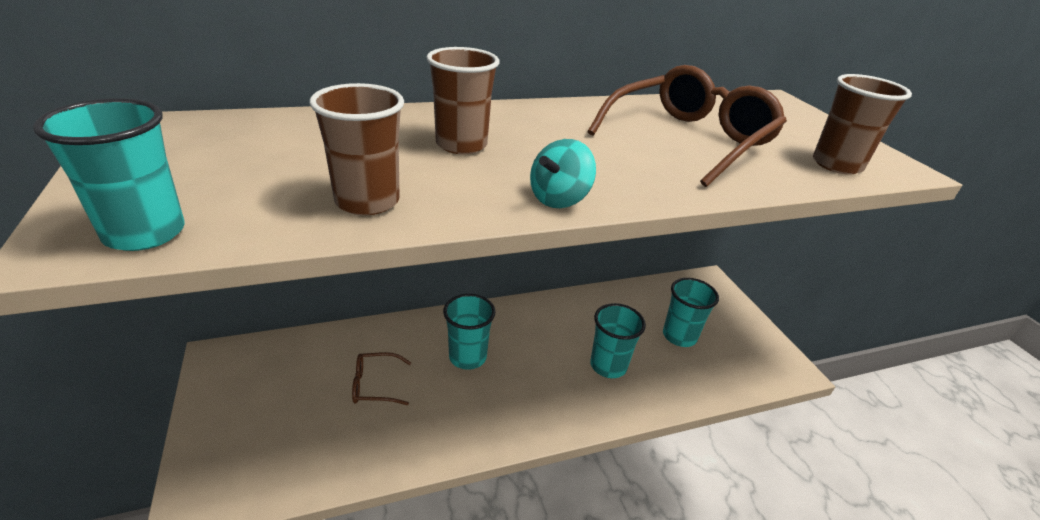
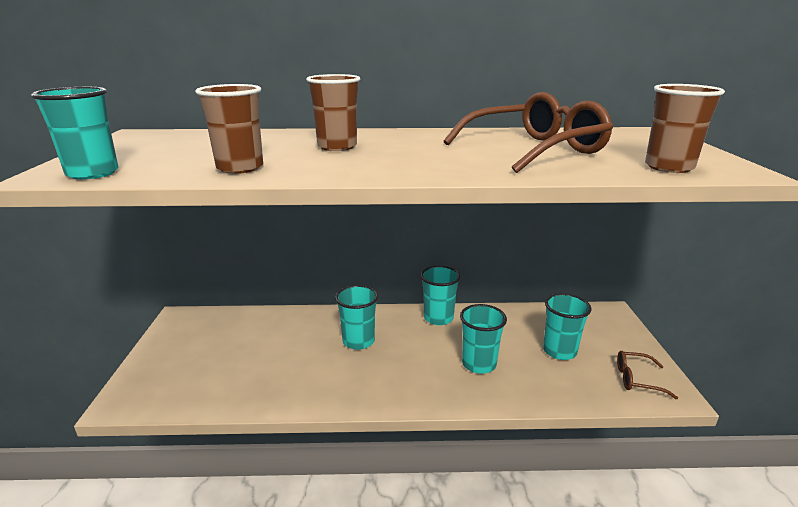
camera: 20 degrees right, 10 degrees down
(375, 385) = (278, 350): brown glasses -> brown glasses (637, 379)
(544, 312) = (438, 318): none -> turquoise cup
(559, 199) = (381, 173): turquoise spinning top -> none

